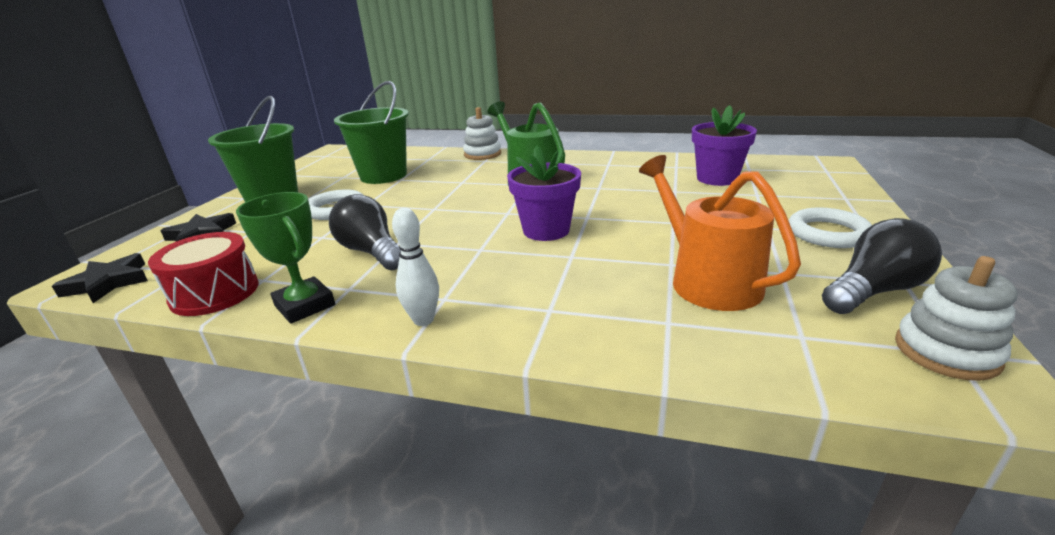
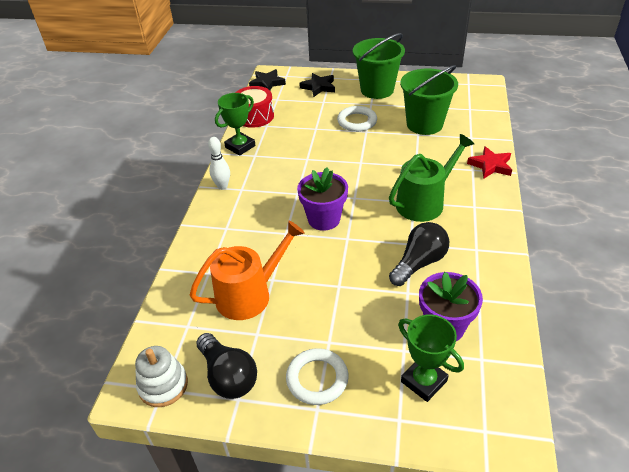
camera: 85 degrees right, 15 degrees up
(371, 252) = (295, 152): black light bulb -> black light bulb (419, 263)
(482, 154) = (490, 165): white stacking toy -> red star
(790, 188) = (424, 381): none -> green trophy

